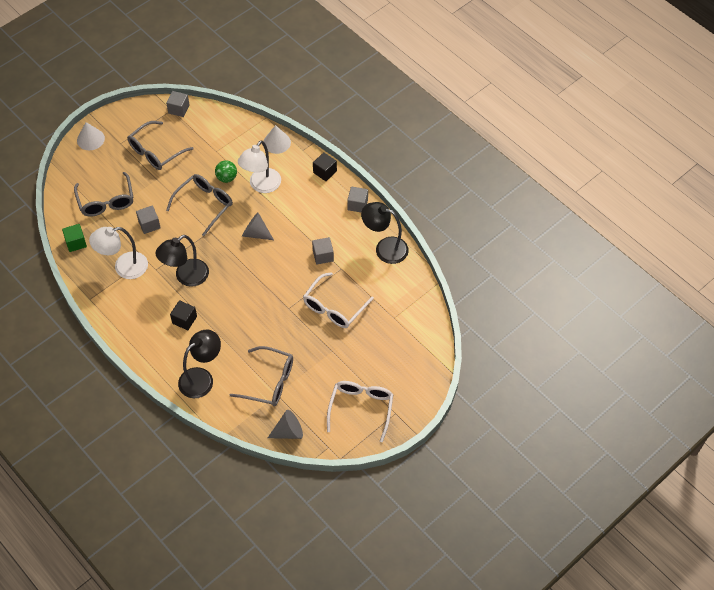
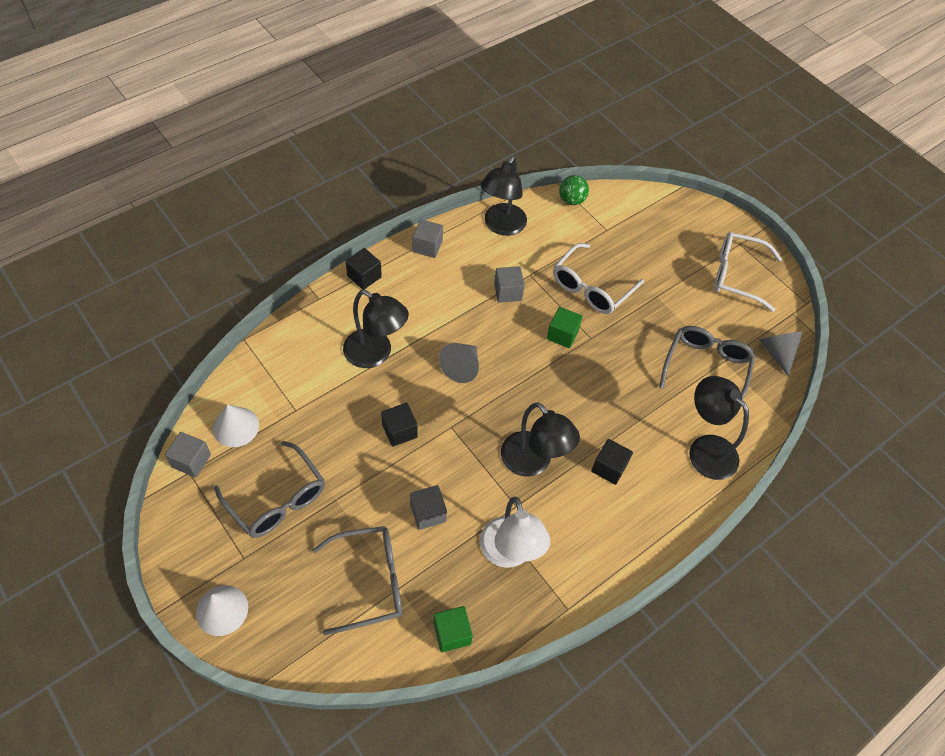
camera: 90 degrees left, 0 degrees up
(205, 205) = (399, 431): grey glasses -> black cube
(227, 178) = (352, 398): green ball -> green ball (571, 200)
(261, 186) = (375, 354): white lamp -> black lamp
(277, 142) = (297, 329): white cone -> white cone (235, 427)
(289, 290) = (562, 334): none -> green cube
(334, 308) = (591, 288): white glasses -> white glasses turned 90 degrees clockwise

